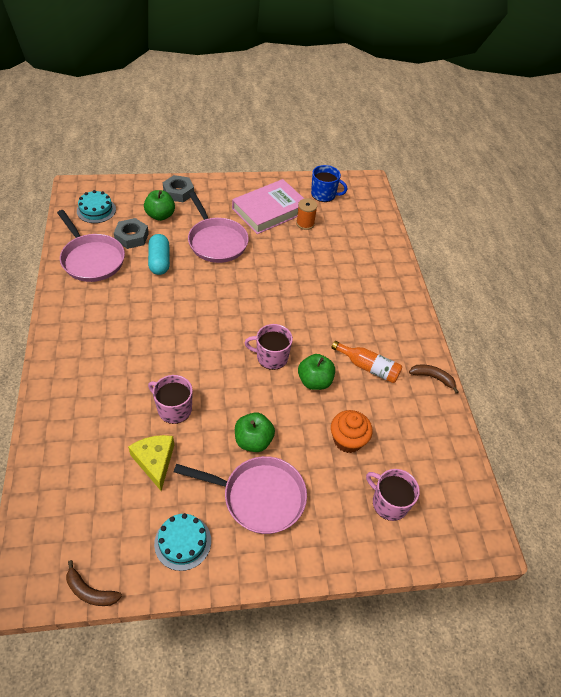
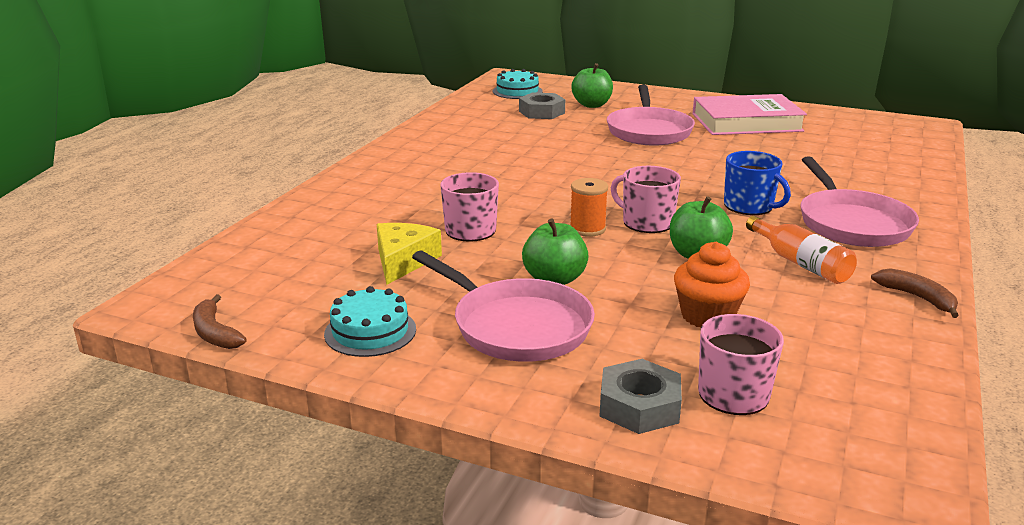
camera: 35 degrees right, 25 degrees down
(91, 259) = (479, 118): pink pan -> pink pan (851, 223)
(159, 261) = (560, 132): turquoise capsule -> none
(178, 192) = (630, 94): grey nut -> grey nut (639, 406)
(305, 223) = (792, 138): orange spool -> orange spool (587, 229)
(324, 194) = (842, 123): blue mug -> blue mug (749, 206)

